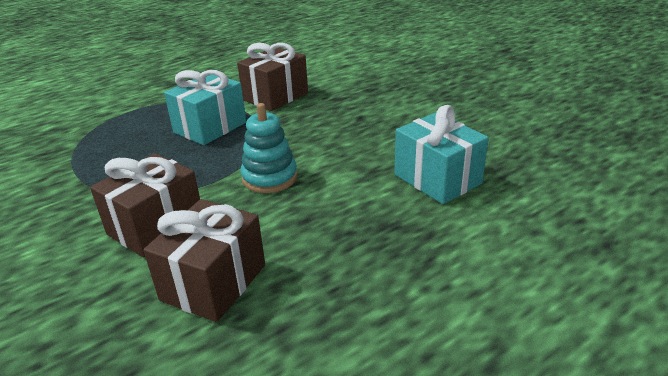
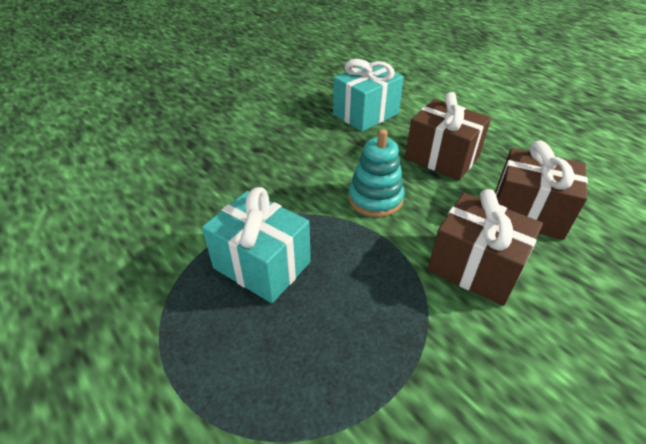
camera: 95 degrees left, 10 degrees up
(275, 96) = (183, 214): brown gift -> brown gift (442, 157)

